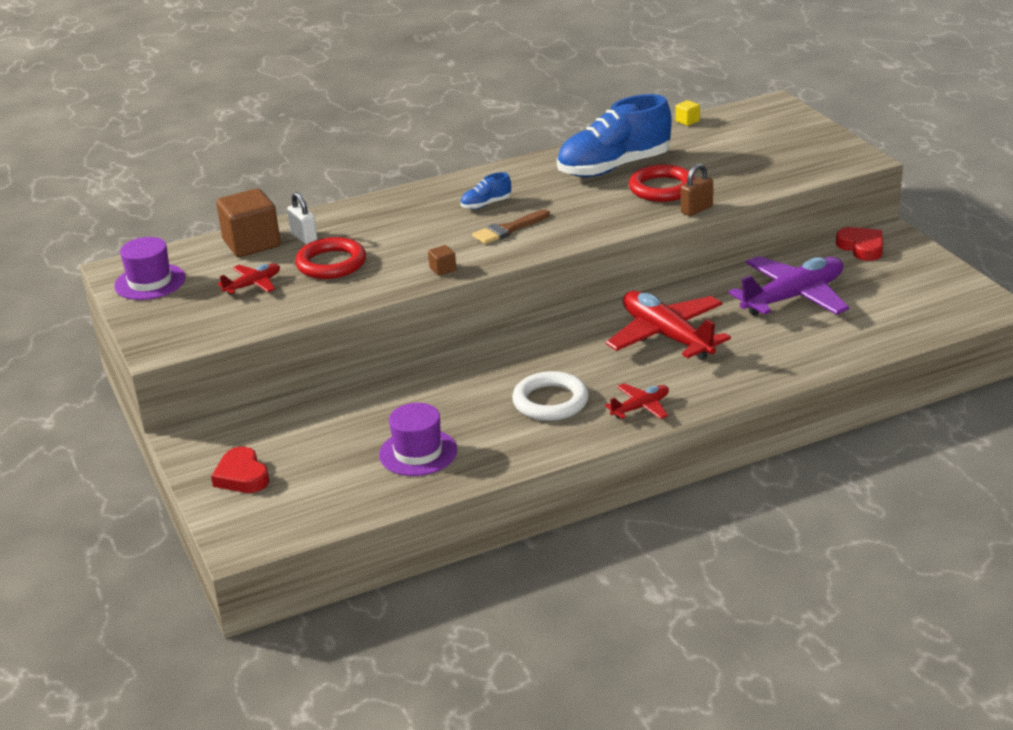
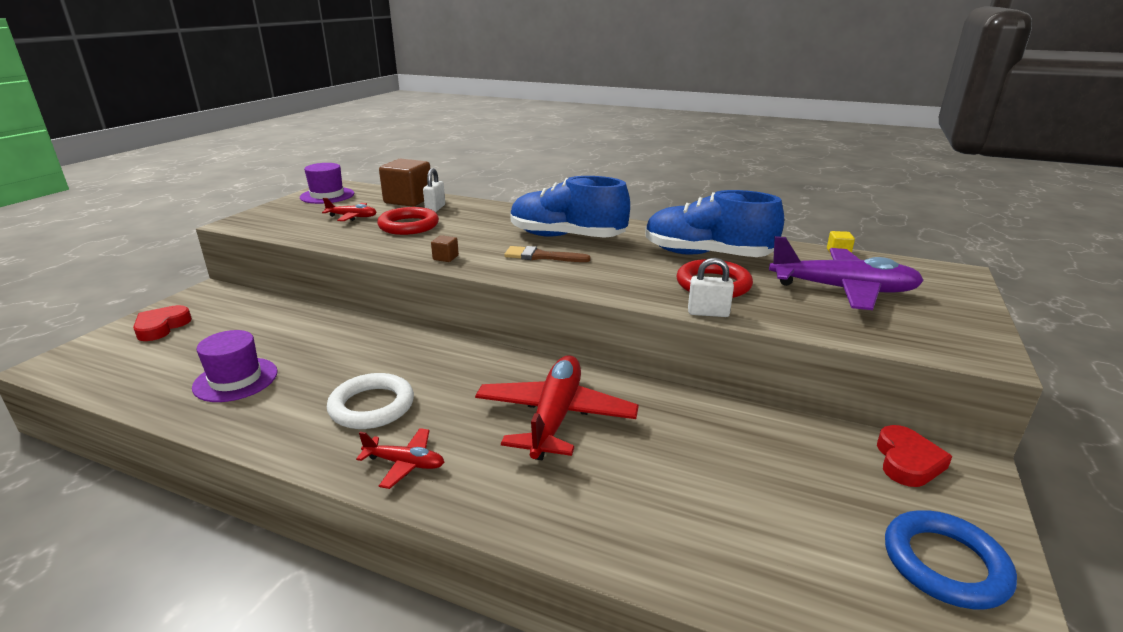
camera: 45 degrees right, 5 degrees down
(486, 204) = (566, 237): blue shoe -> blue shoe, size x2.35
(696, 210) = (708, 313): brown padlock -> white padlock
(793, 297) = (736, 463): purple plane -> purple plane (843, 290)
(929, 283) = (945, 564): none -> blue ring

